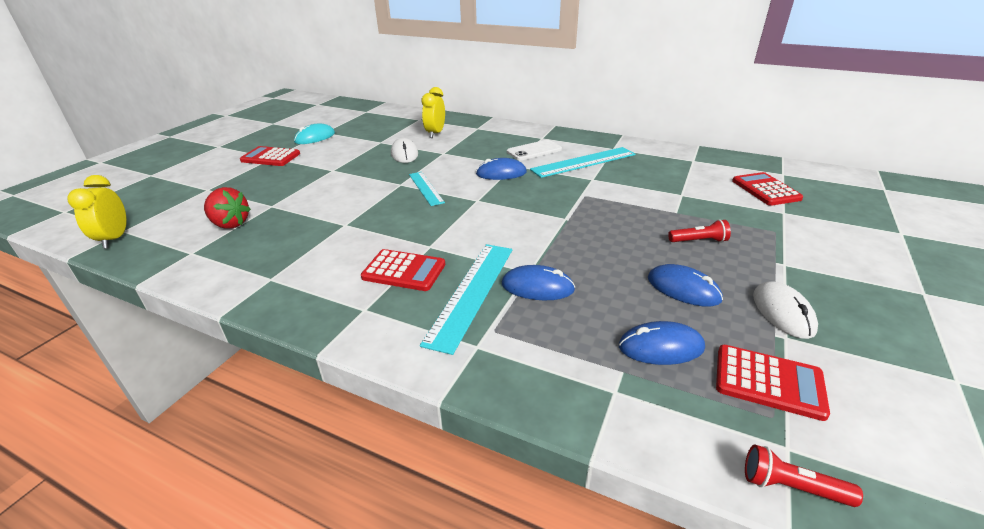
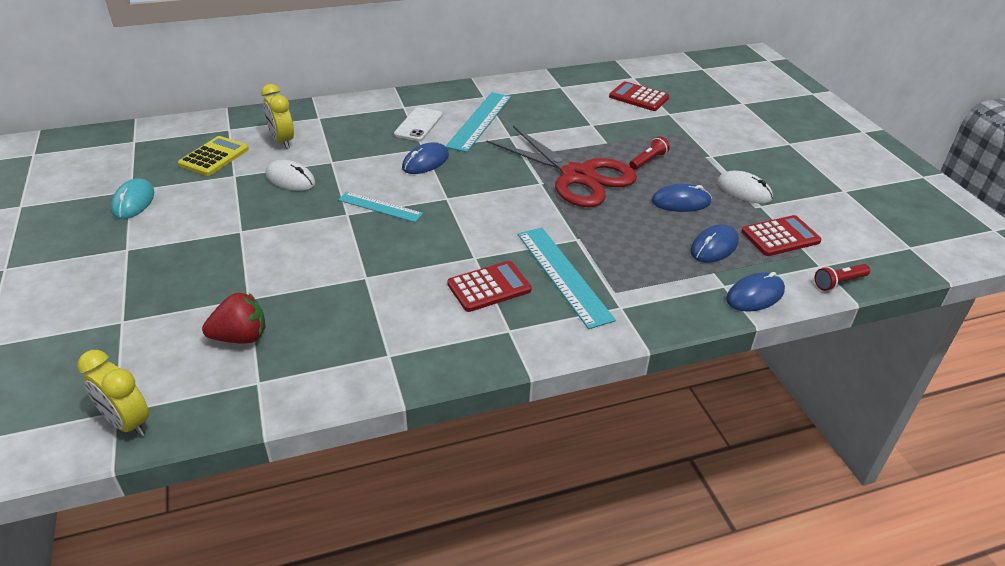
camera: 45 degrees left, 5 degrees up
(270, 157) = (124, 250): red calculator -> none
(387, 130) = (214, 157): none -> yellow calculator
(537, 287) = (598, 247): blue mouse -> blue mouse (755, 295)
(606, 226) = (578, 176): none -> red scissors

